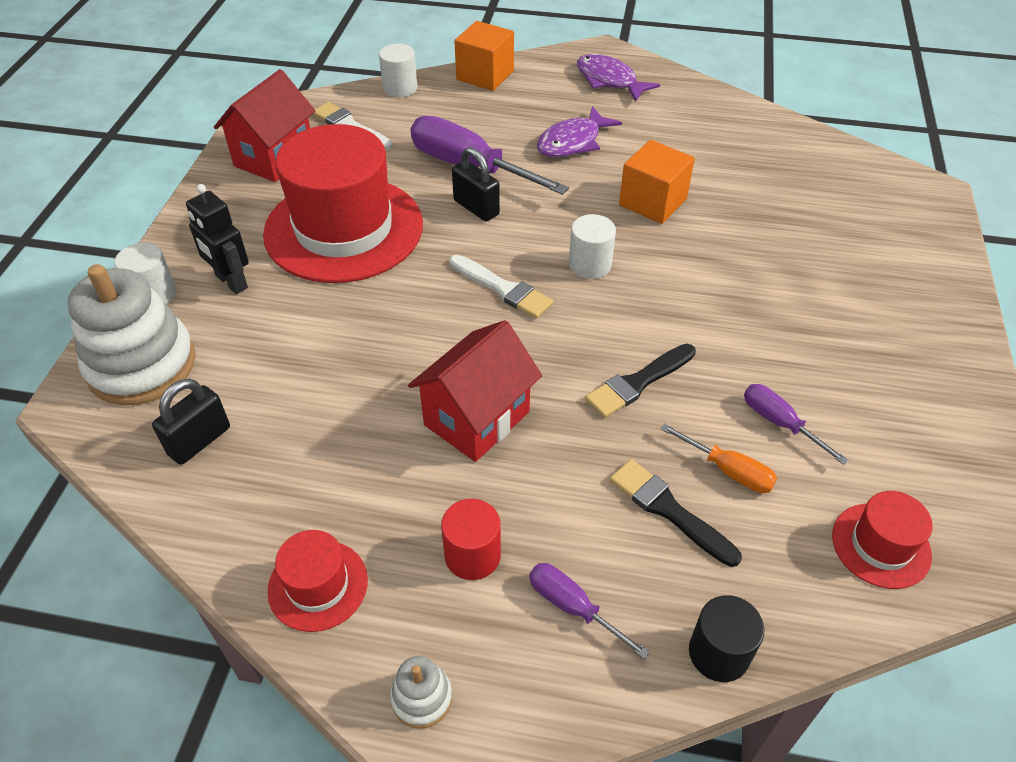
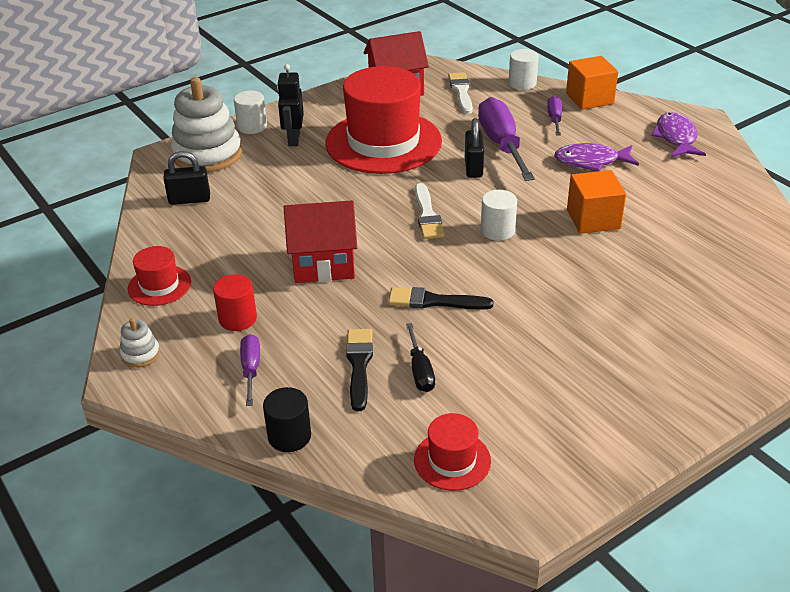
camera: 45 degrees right, 10 degrees down
(728, 470) = (420, 370): orange screwdriver -> black screwdriver
(780, 423) = (488, 370): purple screwdriver -> purple screwdriver (554, 119)

